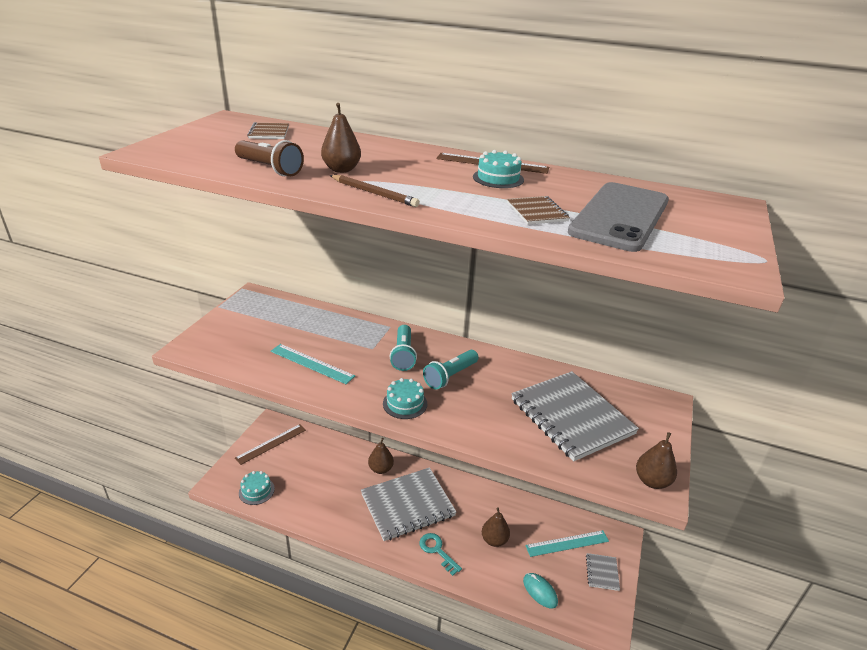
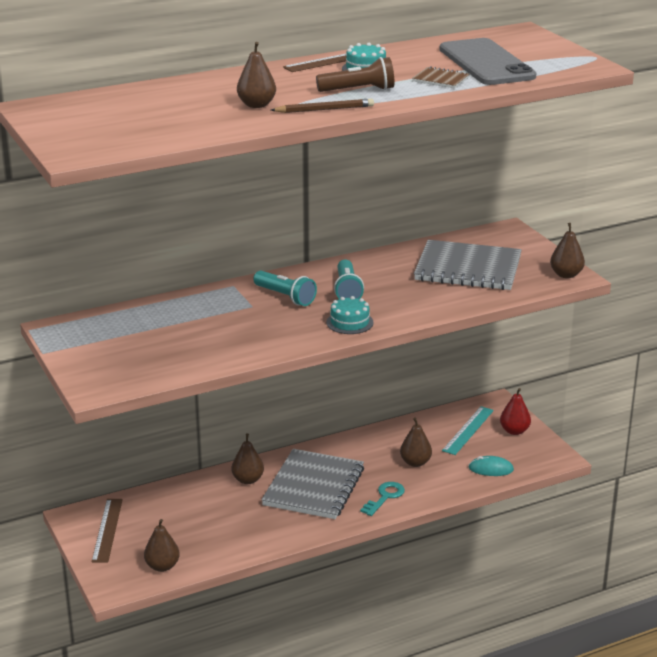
camera: 45 degrees left, 5 degrees down
(256, 491) = (162, 566): turquoise cake -> brown pear
(269, 132) = (111, 103): brown notebook -> none
(270, 169) = (209, 125): brown flashlight -> brown flashlight (359, 90)
(312, 363) = (227, 340): turquoise ruler -> none
(437, 551) = (385, 497): turquoise key -> turquoise key turned 120 degrees clockwise
(602, 572) = (514, 431): grey notebook -> red pear

